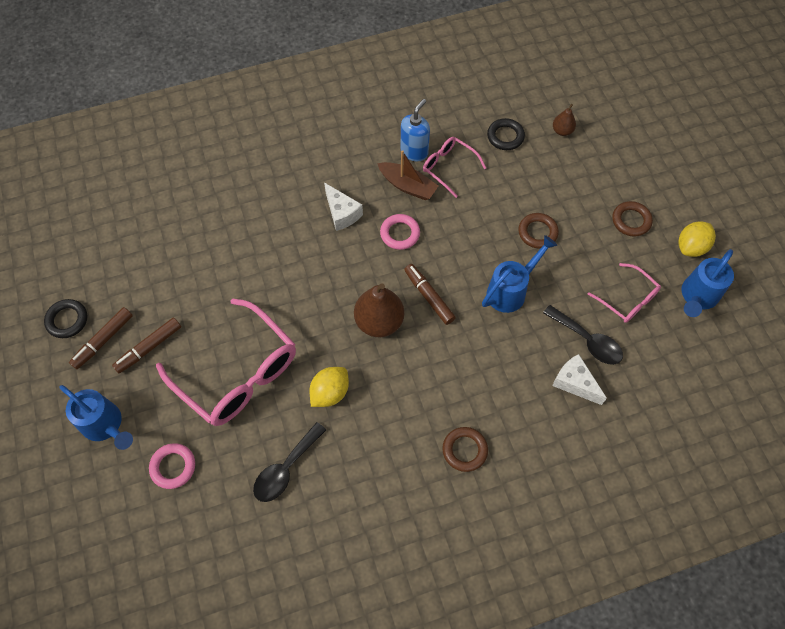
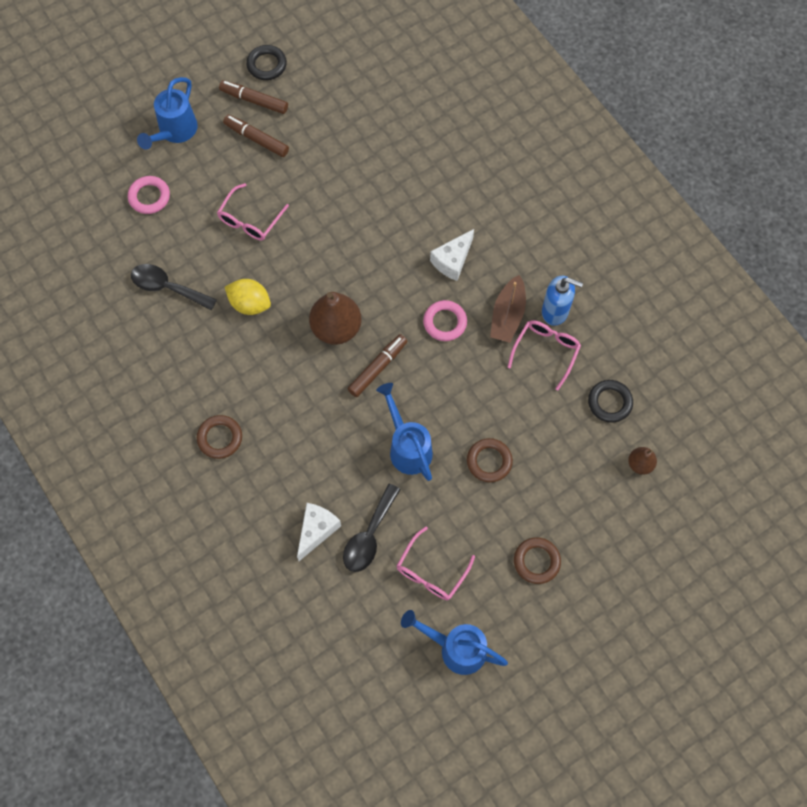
camera: 75 degrees right, 5 degrees up
(237, 373) = (250, 220): pink glasses -> pink glasses, size x0.52
(511, 290) = (407, 447): blue watering can -> blue watering can turned 150 degrees counterclockwise
(691, 247) = (521, 634): yellow lemon -> none

